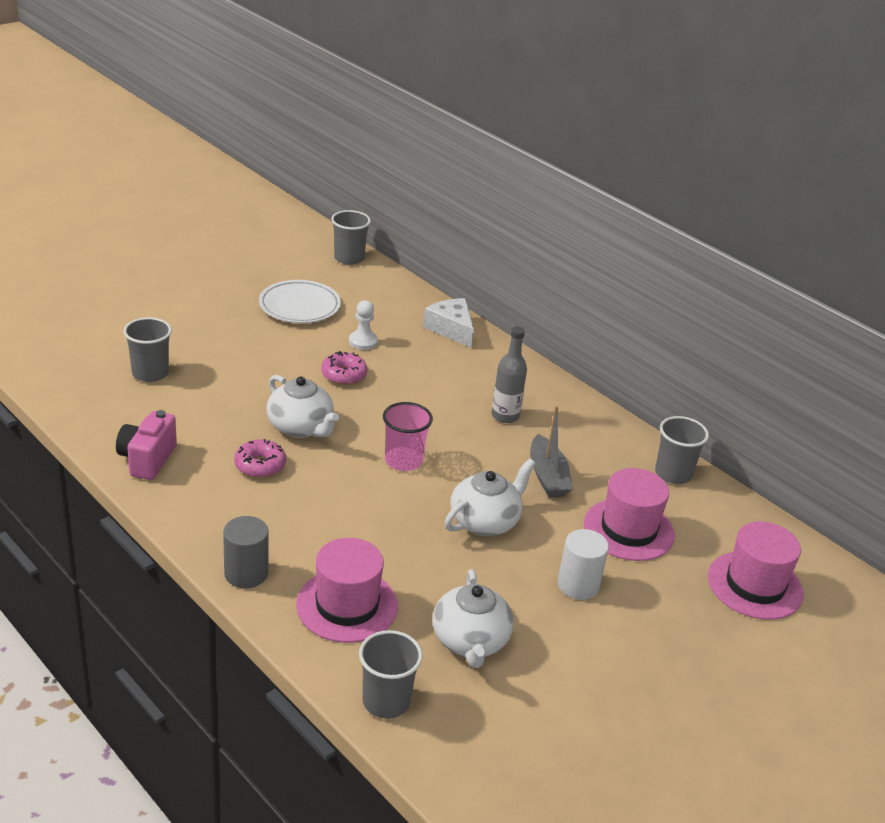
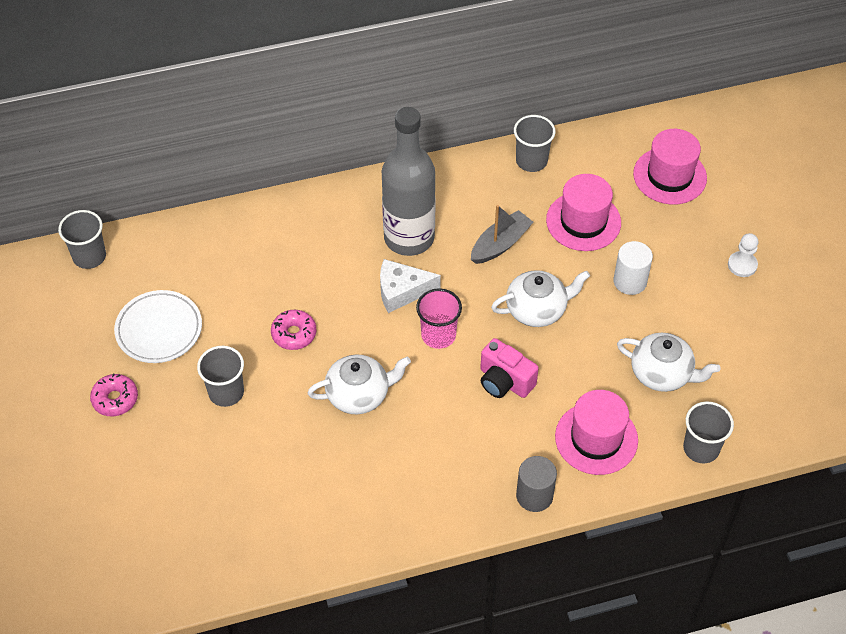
camera: 60 degrees left, 20 degrees up
(147, 460) = (354, 528): pink camera -> pink camera (504, 381)
(150, 373) = (217, 491): grey cup -> grey cup (226, 392)
(260, 465) = (400, 443): pink donut -> pink donut (115, 399)
(363, 341) = (247, 299): white pawn -> white pawn (742, 265)
(451, 329) = (260, 222): white cheese -> white cheese (402, 291)
(485, 521) = (537, 309): white teapot -> white teapot turned 90 degrees clockwise
(505, 416) = (409, 238): grey bottle -> grey bottle, size x1.92
(547, 476) = (500, 244): grey boat -> grey boat turned 60 degrees counterclockwise

